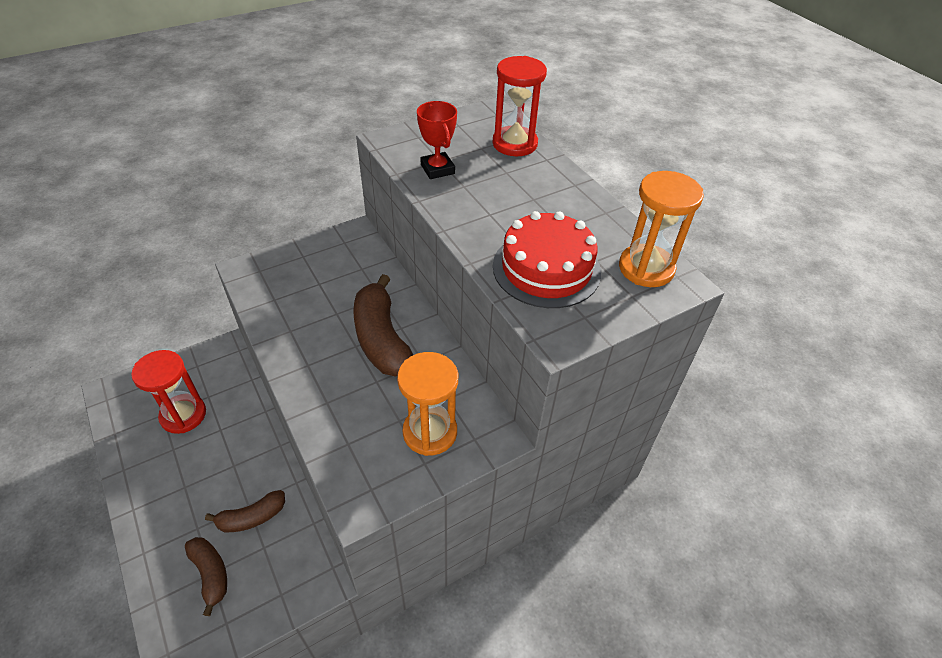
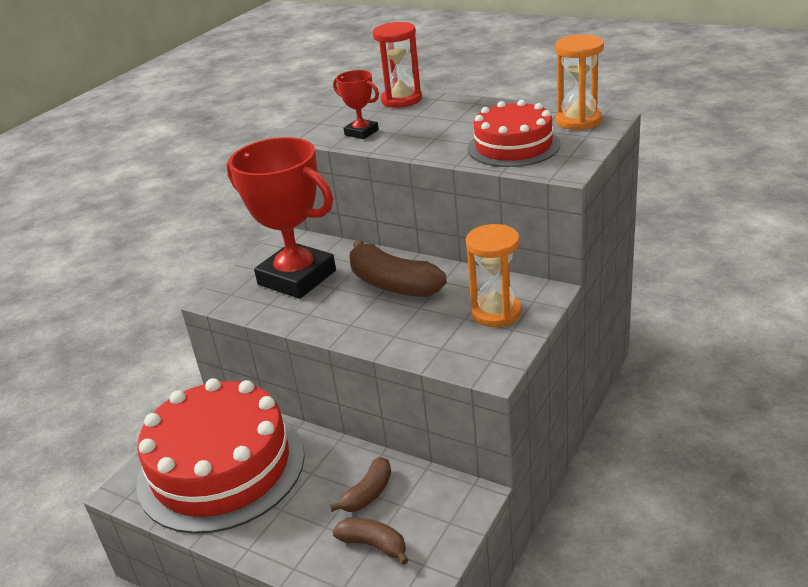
camera: 25 degrees left, 15 degrees down
(183, 415) = (221, 467): red hourglass -> red cake
(320, 283) = (297, 278): none -> red trophy

